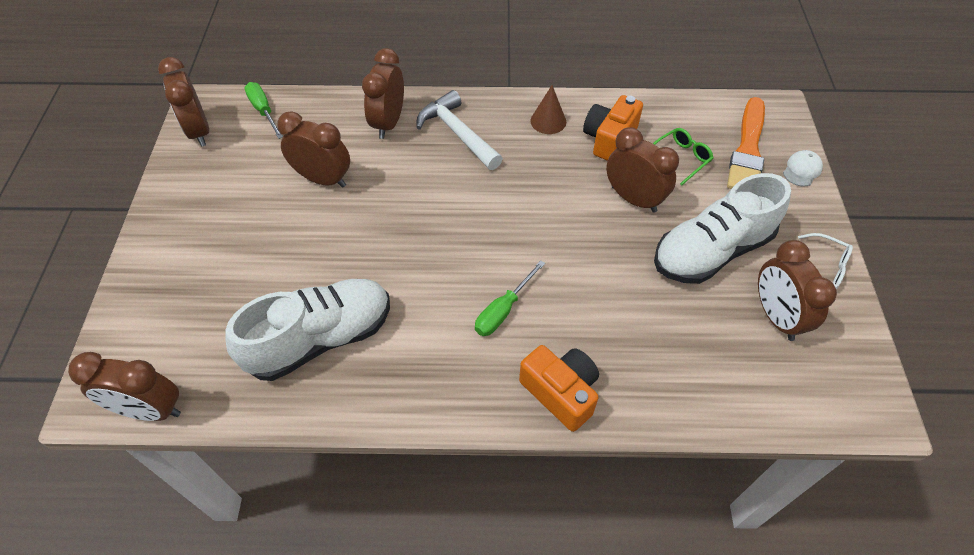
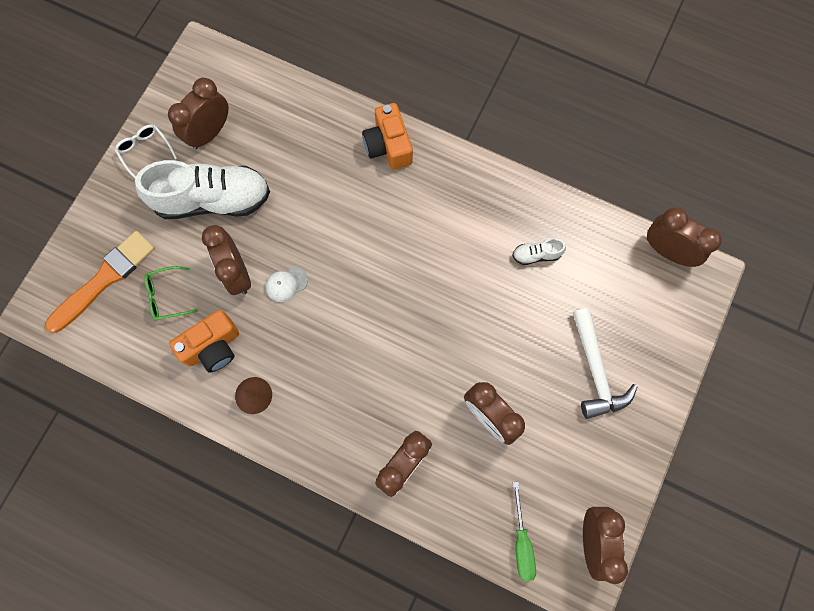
camera: 155 degrees left, 20 degrees up
(320, 339) = (536, 255): white shoe -> white shoe, size x0.41
(457, 133) = (345, 419): white hammer -> white hammer (595, 371)
(503, 310) = (395, 220): green screwdriver -> none
(775, 316) = (209, 133): brown clock -> brown clock turned 150 degrees counterclockwise
(802, 170) = (79, 239): white cap -> white cap (286, 284)

